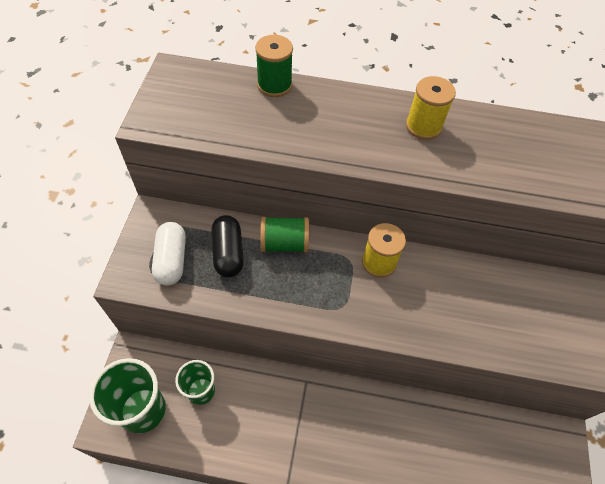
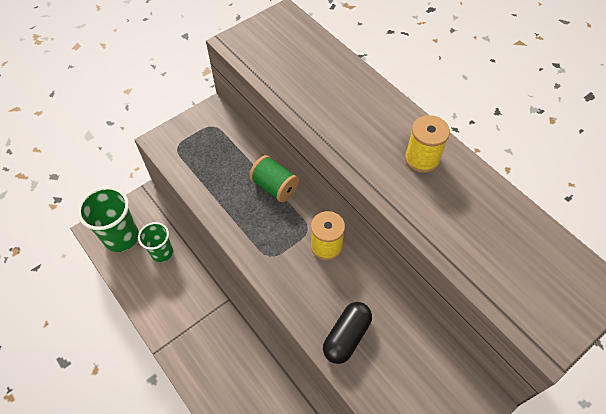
camera: 45 degrees right, 0 degrees up
(171, 260) = (195, 148): white capsule -> none
(228, 253) = (233, 167): black capsule -> black capsule (346, 336)
(274, 85) = (341, 63): green spool -> none

